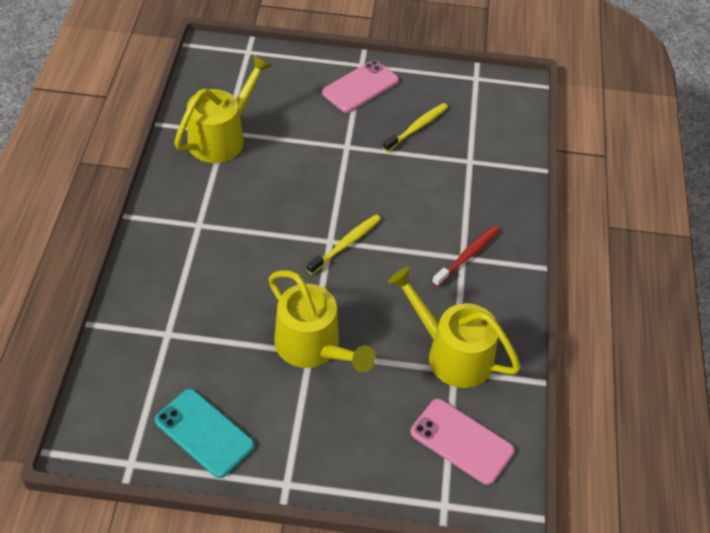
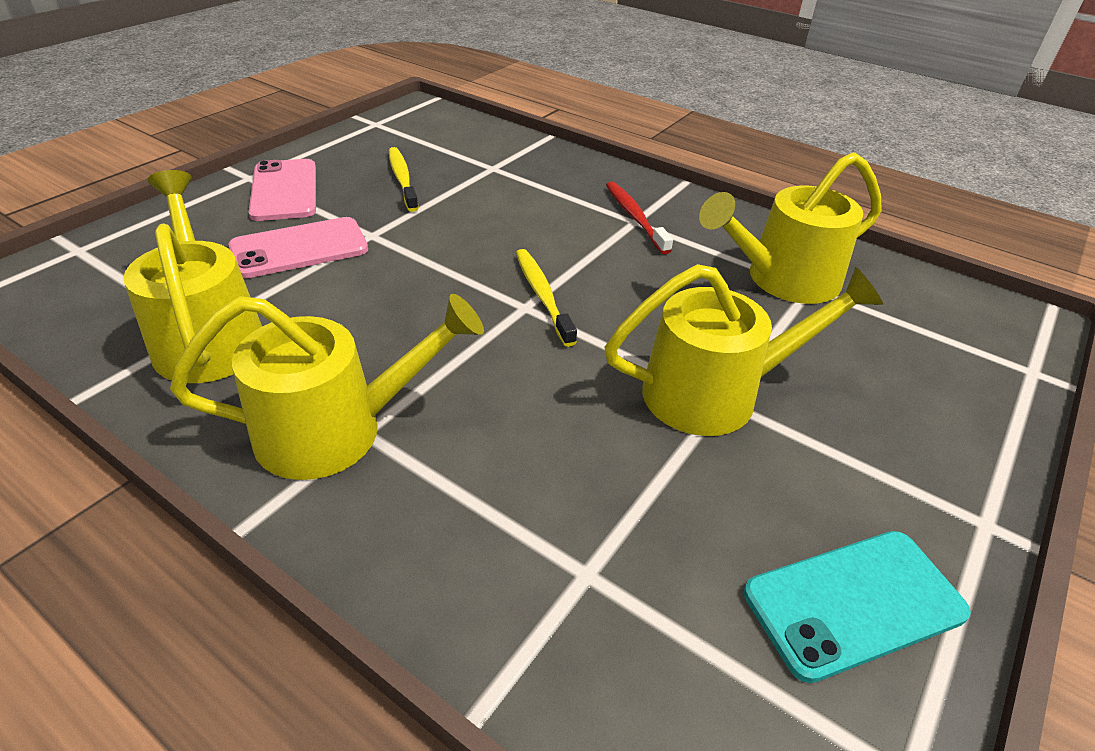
camera: 60 degrees left, 10 degrees down
(194, 215) = (337, 429): none -> yellow watering can
(461, 441) = (928, 321): pink phone -> pink phone (299, 248)

